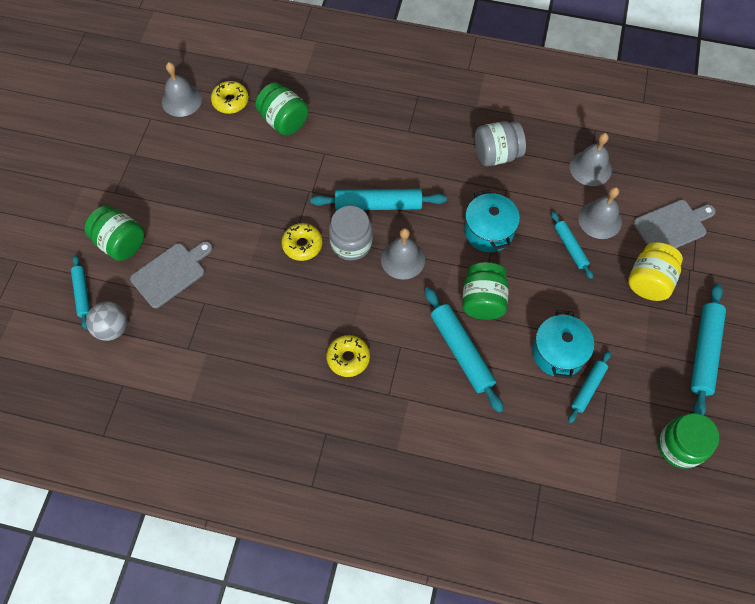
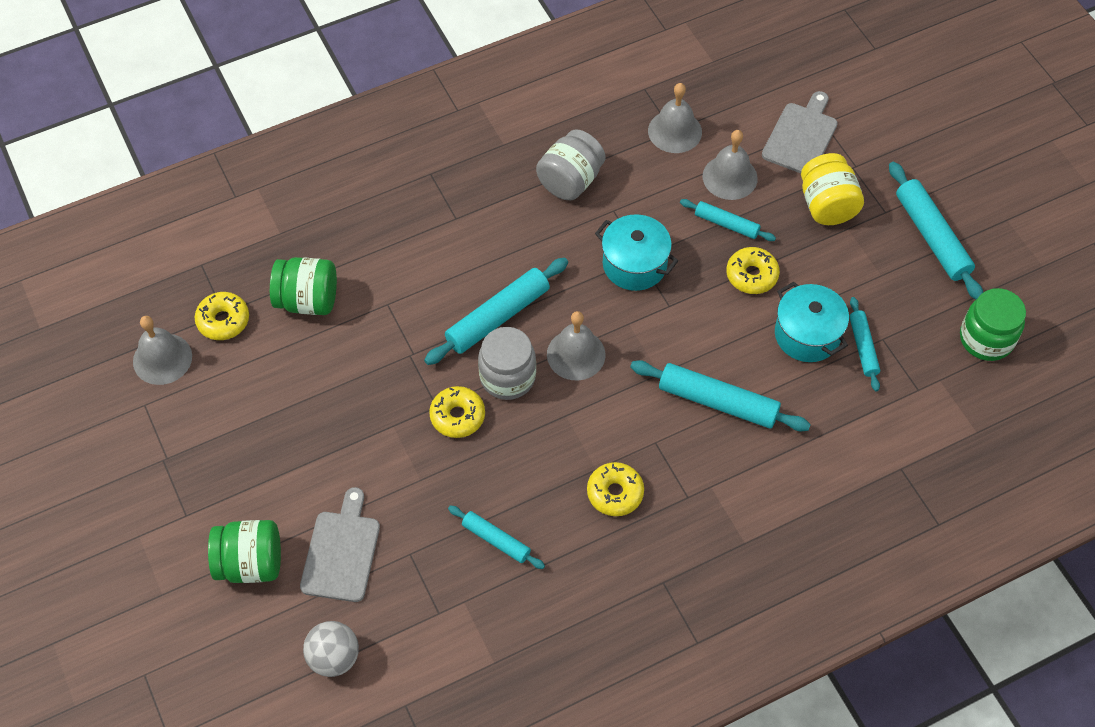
camera: 40 degrees left, 5 degrees down
(82, 294) = (261, 649): turquoise rolling pin -> turquoise rolling pin (496, 540)
(483, 301) = (692, 337): green jar -> none
(556, 290) = (751, 275): none -> yellow donut

